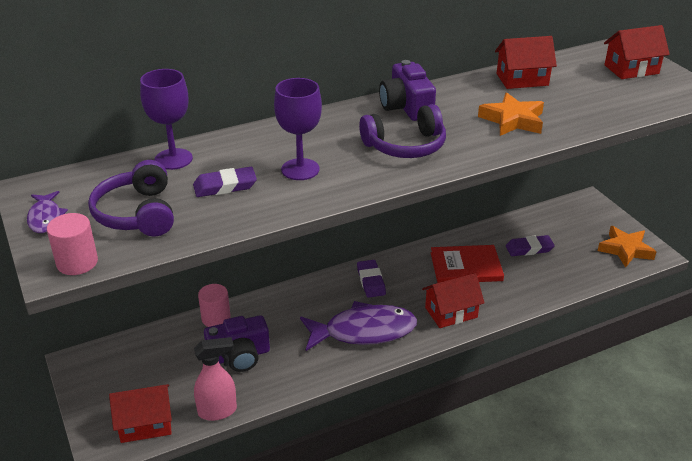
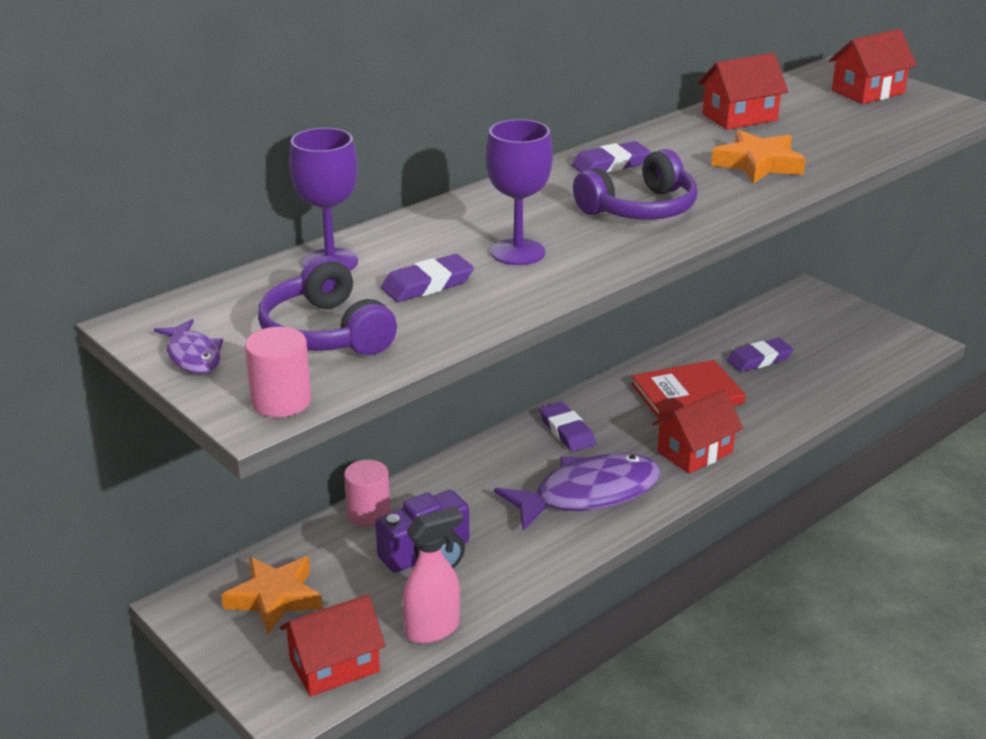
camera: 15 degrees left, 5 degrees down
(406, 107) = (610, 164): purple camera -> purple eraser
(625, 250) = (882, 343): orange star -> orange star (275, 598)

